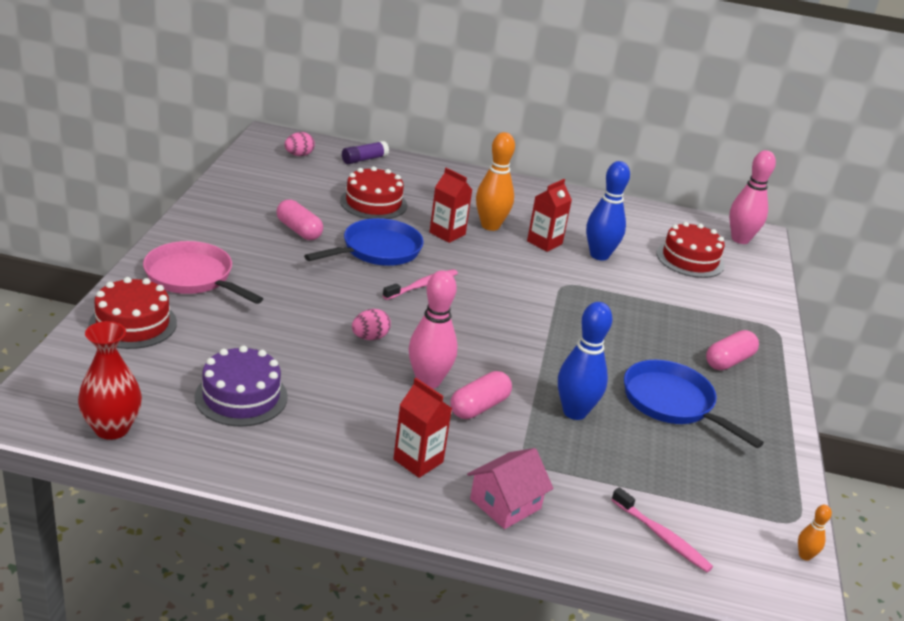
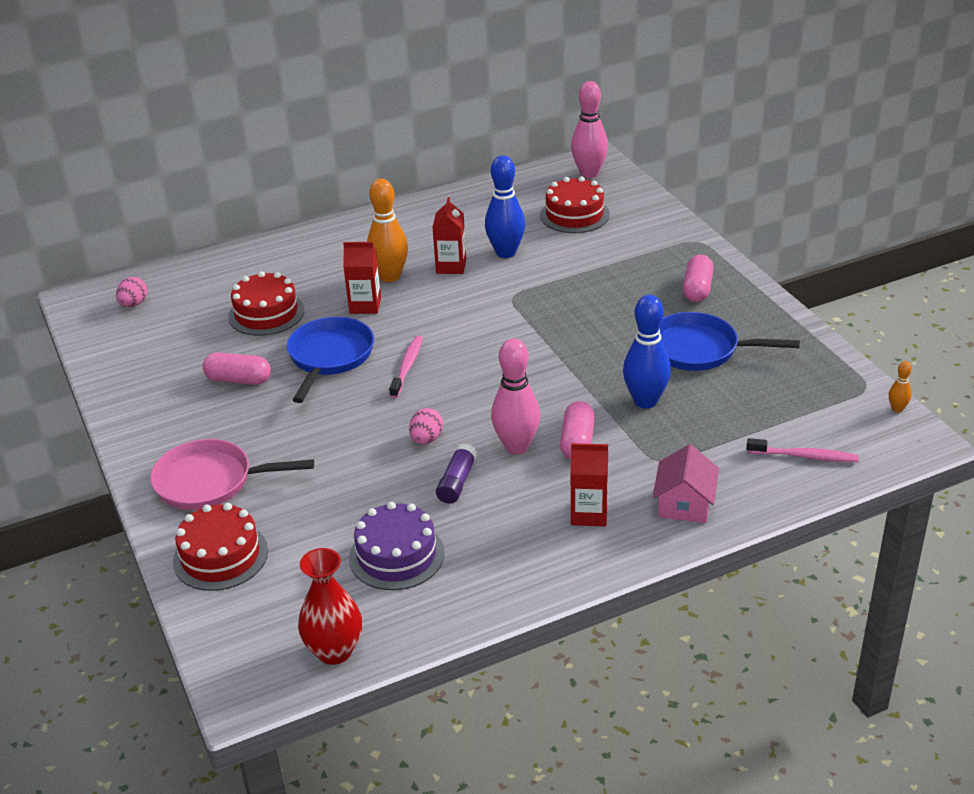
camera: 30 degrees left, 5 degrees up
(364, 159) = (200, 274): purple glue stick -> purple glue stick (457, 482)

